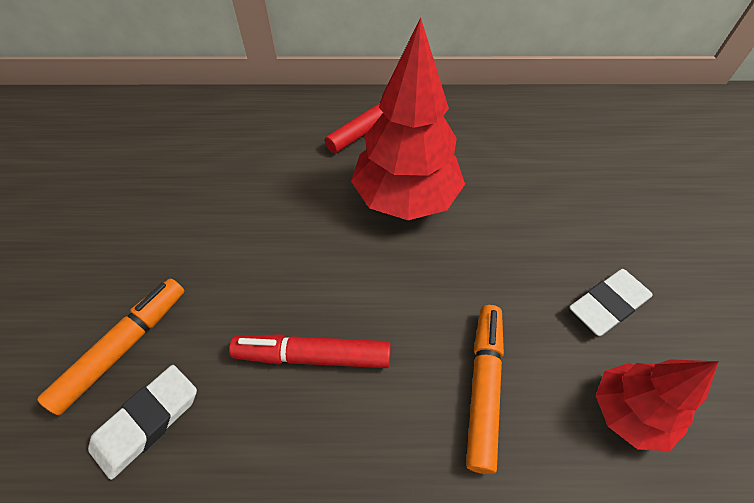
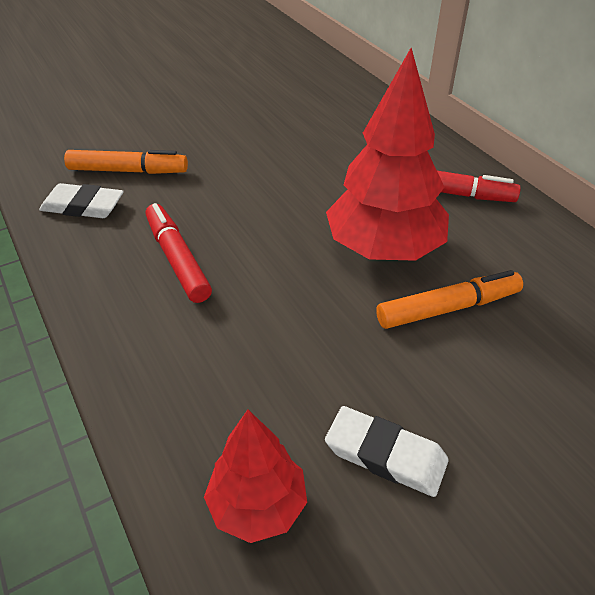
camera: 60 degrees right, 10 degrees down
(483, 387) = (215, 375): orange marker -> orange marker (448, 308)

